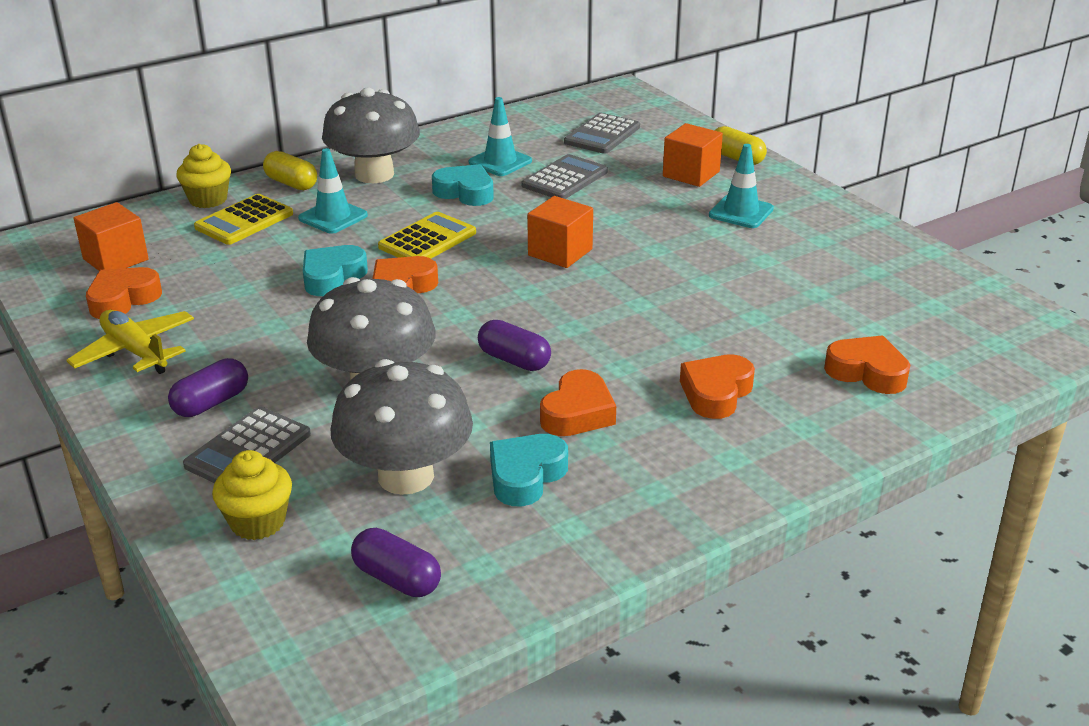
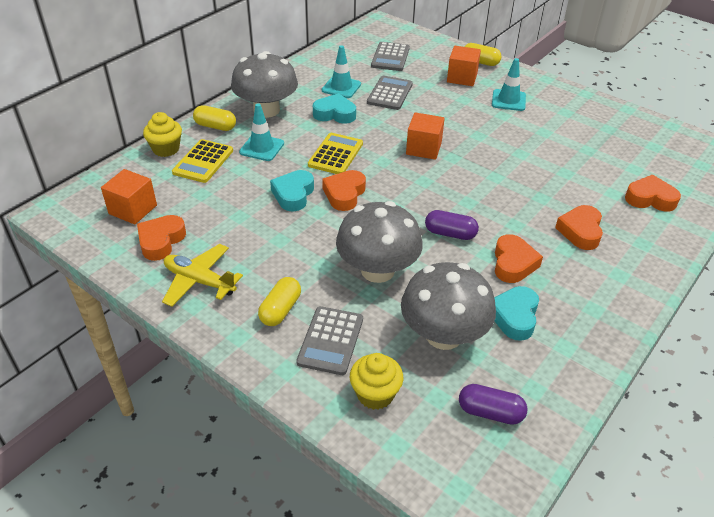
camera: 20 degrees left, 10 degrees up
(211, 403) = (280, 310): purple capsule -> yellow capsule

